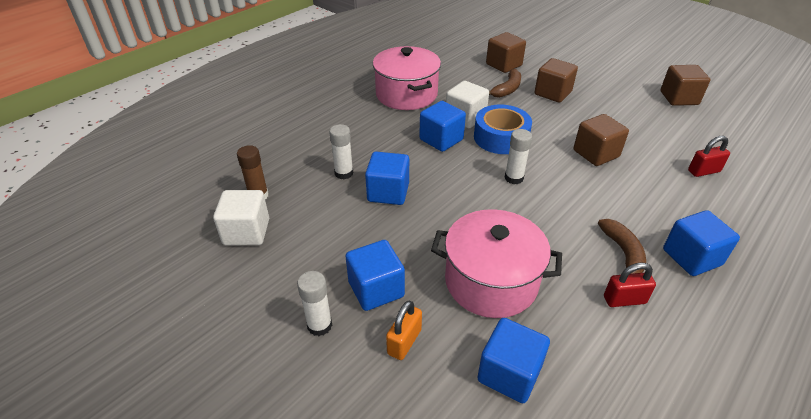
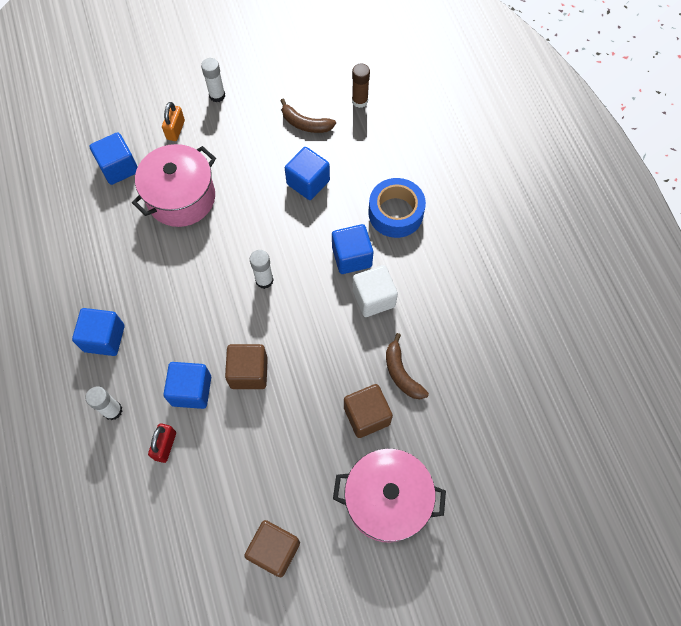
camera: 120 degrees right, 25 degrees up
(246, 232) = (323, 83): white cube -> none
(344, 173) = (351, 163): white glue stick -> white glue stick (112, 410)
(376, 289) = (222, 133): blue cube -> blue cube (191, 390)
(404, 342) = (175, 130): orange padlock -> orange padlock turned 45 degrees clockwise
(406, 94) = (447, 269): pink pot -> pink pot (387, 500)
(501, 137) = (323, 308): blue tape -> blue tape (395, 213)
(504, 65) = (456, 408): brown cube -> none
(623, 253) = (141, 296): brown banana -> brown banana (305, 124)
(624, 300) = (111, 263): red padlock -> none

